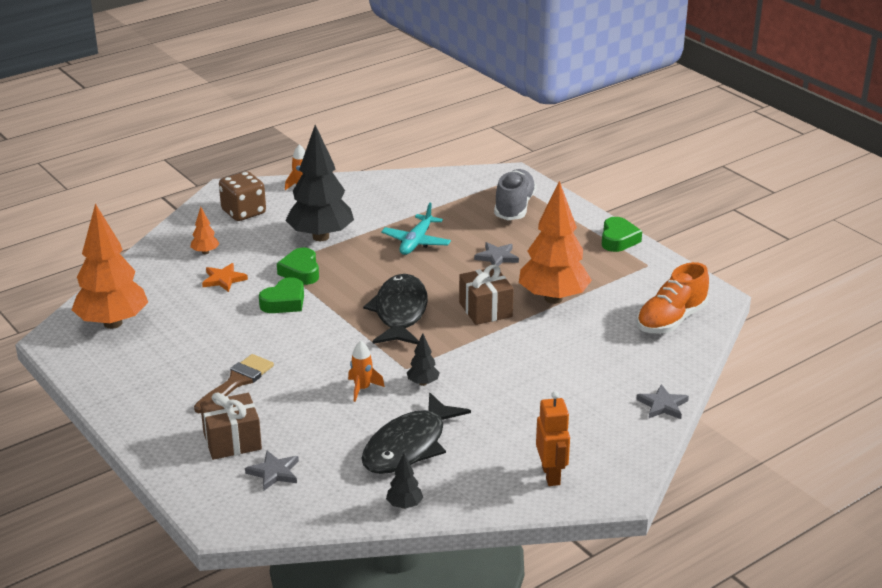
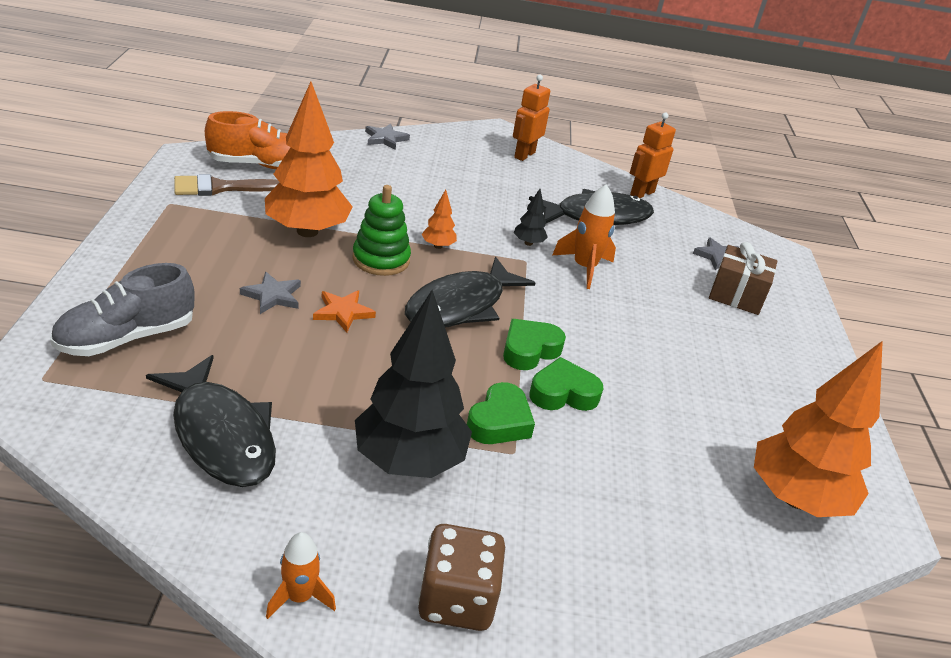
camera: 145 degrees left, 5 degrees up
(205, 252) = (591, 546): orange tree -> orange tree (438, 246)
(223, 279) = (606, 475): orange star -> orange star (343, 312)
(236, 382) = (694, 339): brown brush -> brown brush (220, 187)
(362, 389) = (584, 268): orange rocket -> orange rocket, size x1.52
(404, 505) = (642, 193): black tree -> orange robot
(409, 204) = (221, 435): none -> black fish
(416, 242) = (315, 370): turquoise plane -> none
(485, 310) = (381, 259): brown gift -> green stacking toy
(618, 239) = (131, 235): green heart -> green heart (529, 350)

